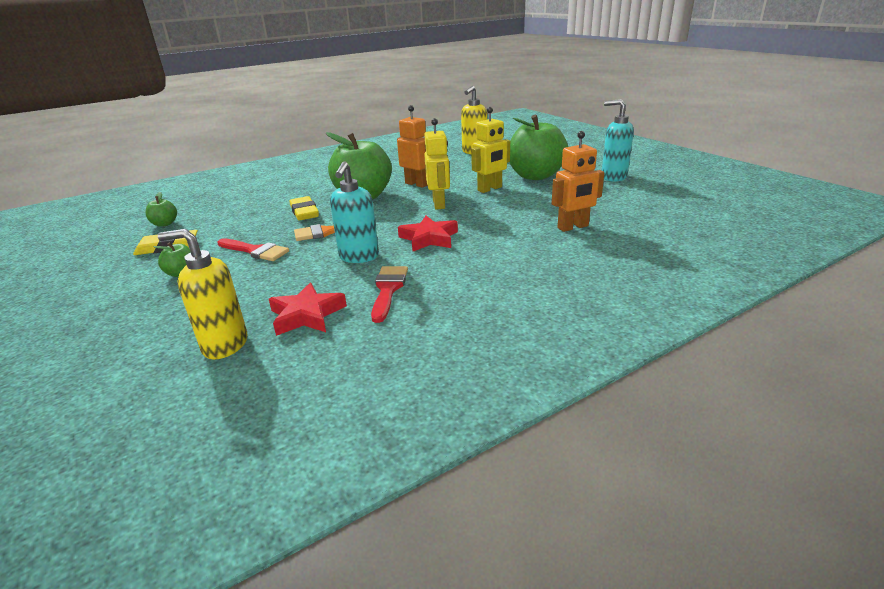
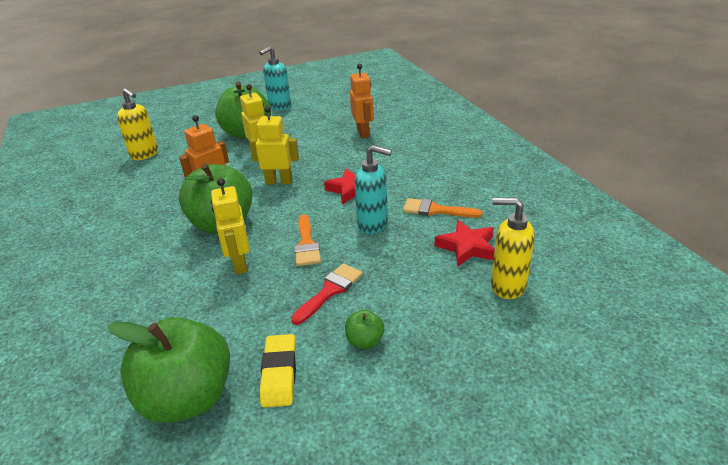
camera: 80 degrees left, 5 degrees up
(165, 224) = (188, 398): green apple -> green apple, size x2.35
(224, 345) = (507, 286): yellow soap dispenser -> yellow soap dispenser turned 90 degrees clockwise
(304, 212) = (239, 264): yellow eraser -> yellow robot
(388, 289) = (435, 210): red brush -> orange brush

